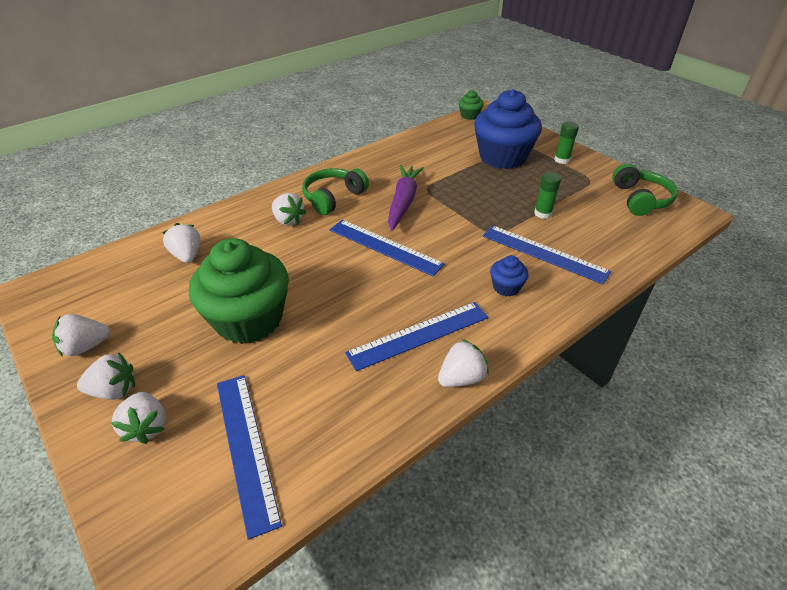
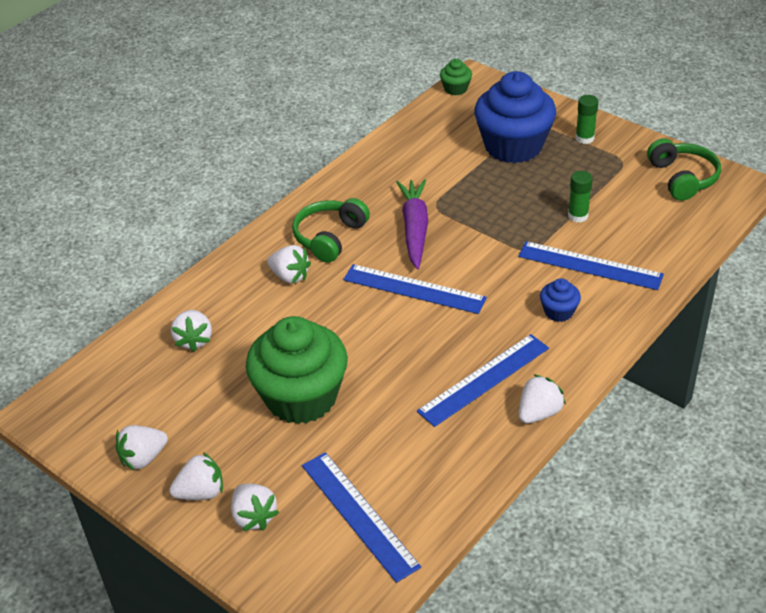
camera: 10 degrees left, 0 degrees up
(187, 255) = (194, 340): white strawberry -> white strawberry turned 150 degrees counterclockwise

